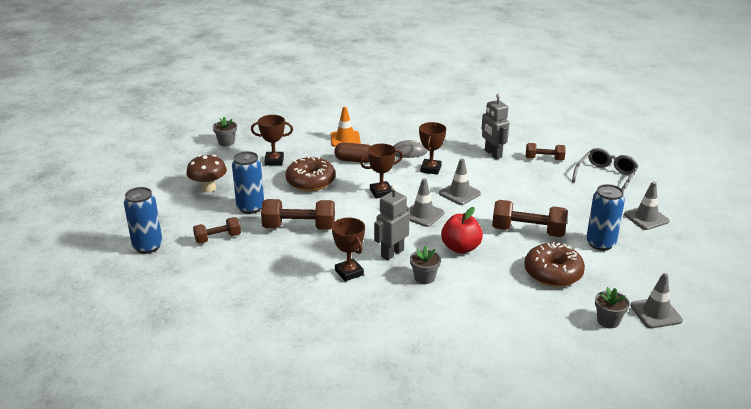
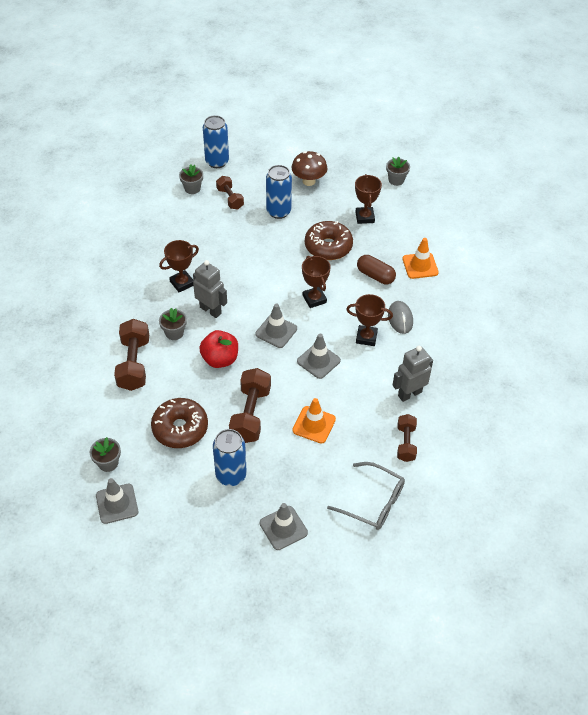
camera: 85 degrees right, 20 degrees up
(189, 265) = (192, 188): none -> grey flower pot
(299, 227) = (249, 246): brown dumbbell -> brown dumbbell (134, 364)
(354, 160) = (375, 276): brown capsule -> brown capsule turned 60 degrees counterclockwise
(533, 199) = (314, 425): none -> orange traffic cone

